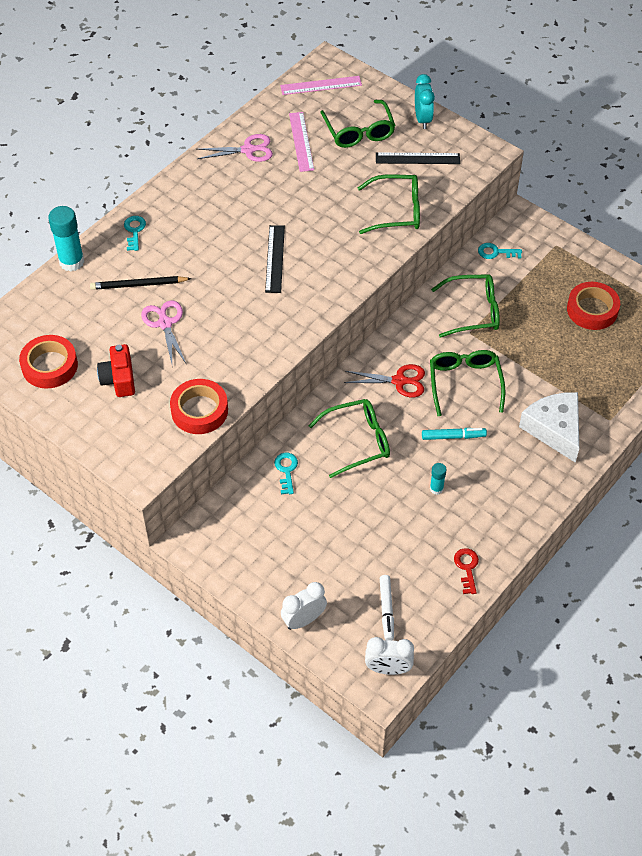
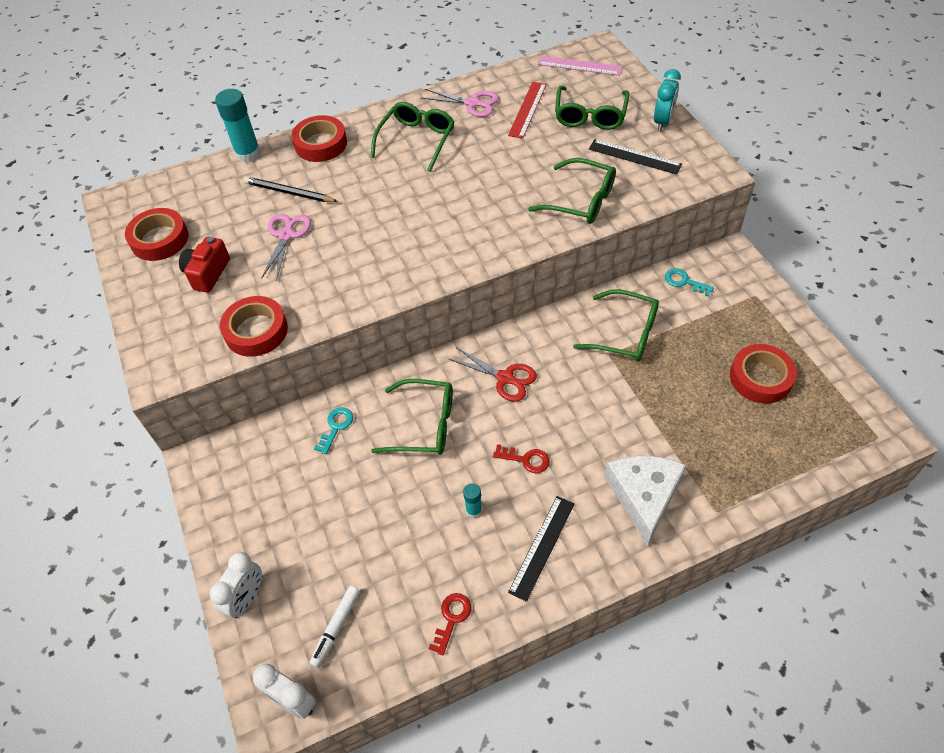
camera: 30 degrees right, 0 degrees up
(134, 231) = (321, 144): turquoise key -> red tape
(275, 259) = (429, 208): black ruler -> black ruler (542, 547)
(301, 141) = (528, 109): pink ruler -> red ruler
(304, 620) = (246, 598): white clock -> white clock turned 120 degrees clockwise
(453, 436) = (526, 459): turquoise marker -> red key
(465, 383) = (572, 406): green glasses -> green glasses (417, 140)

